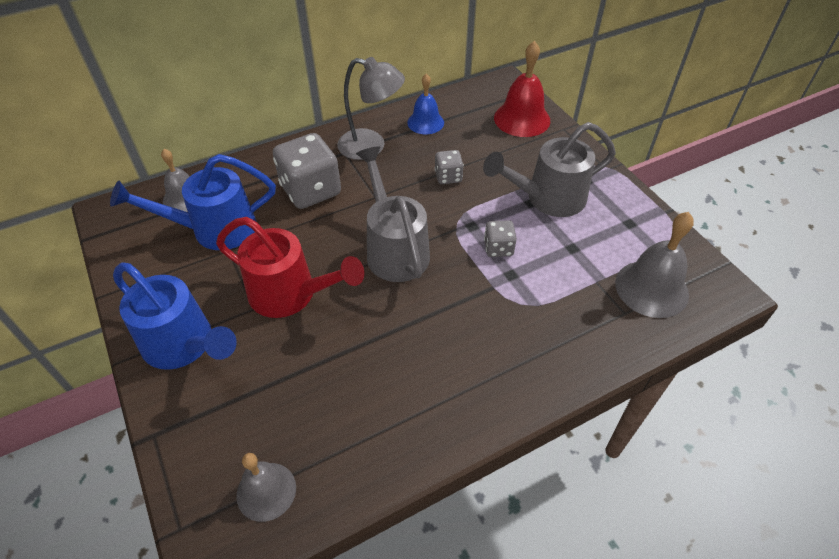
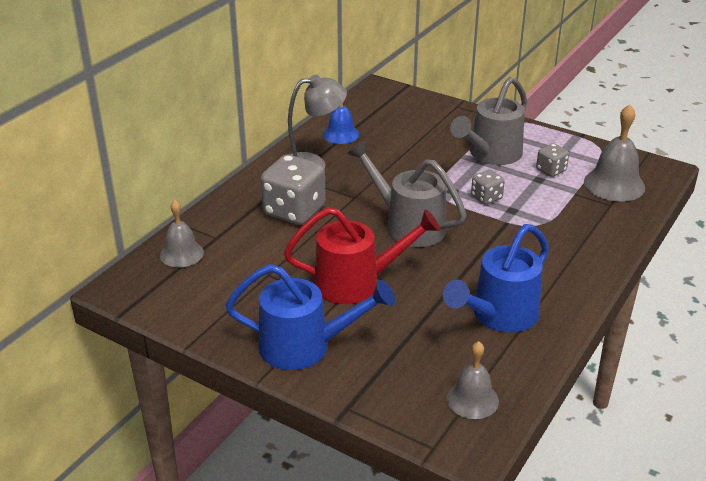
camera: 30 degrees left, 15 degrees down
(214, 229) = (238, 265): blue watering can -> blue watering can (498, 316)
(448, 177) = (400, 165): grey dice -> grey dice (551, 170)
(522, 119) = (417, 109): red bell -> none

